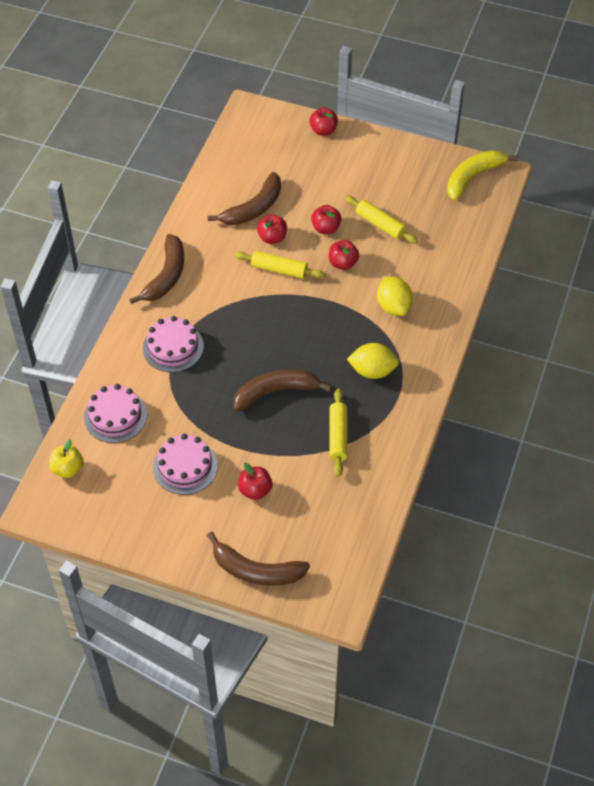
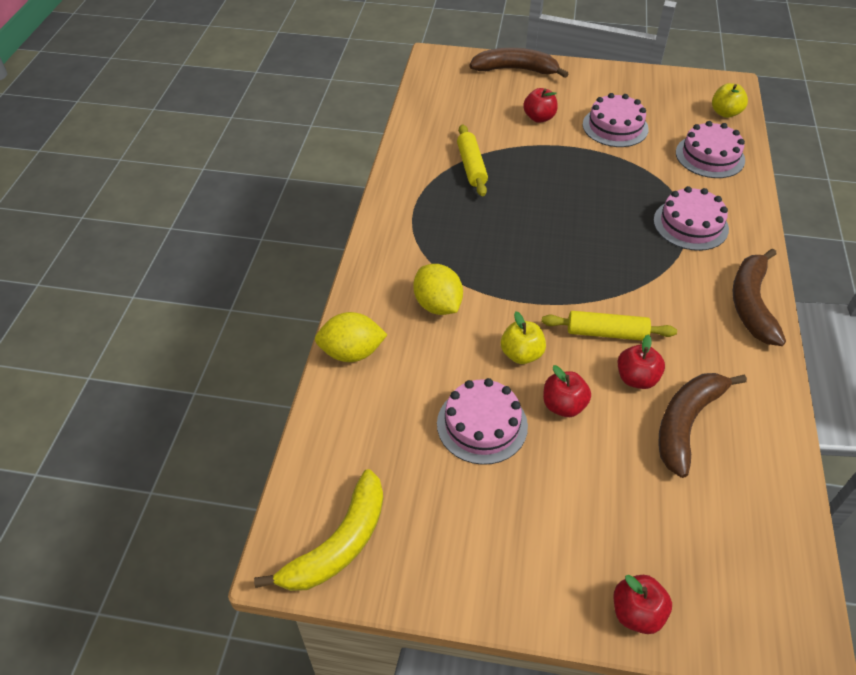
camera: 170 degrees right, 5 degrees down
(276, 392) = (552, 196): brown banana -> none
(343, 263) = (521, 354): red apple -> yellow apple
(372, 371) = (449, 229): yellow lemon -> yellow lemon (352, 352)
(380, 224) = (482, 424): yellow rolling pin -> pink cake

